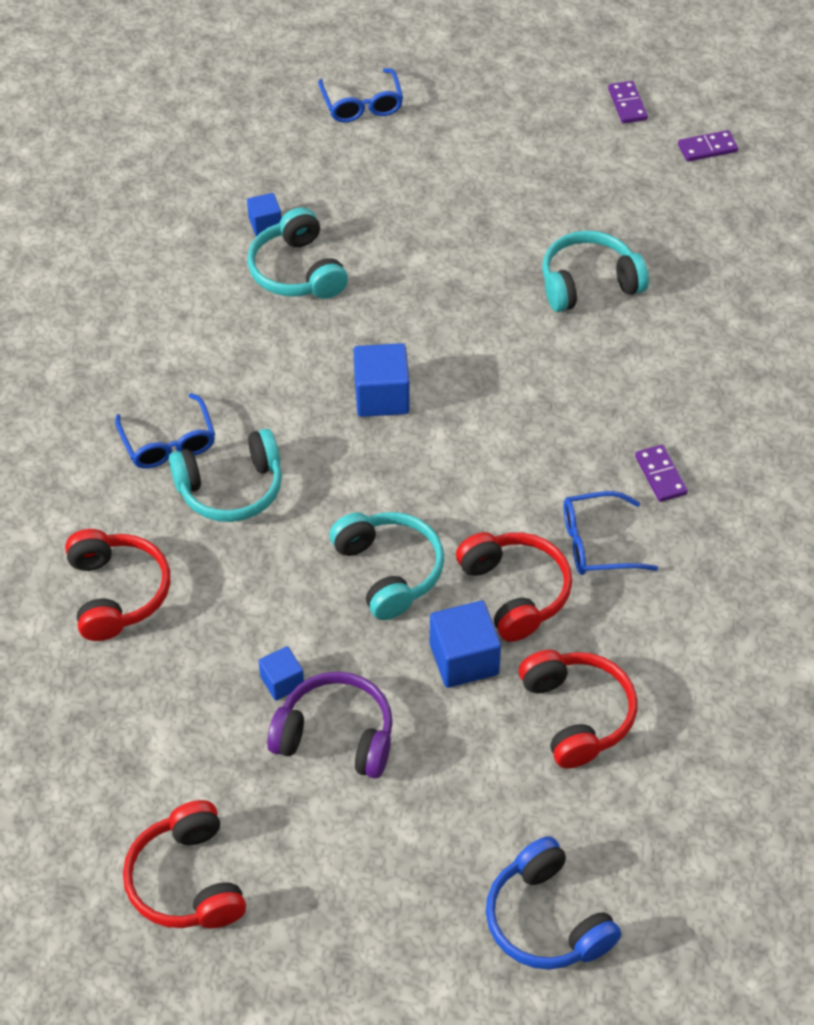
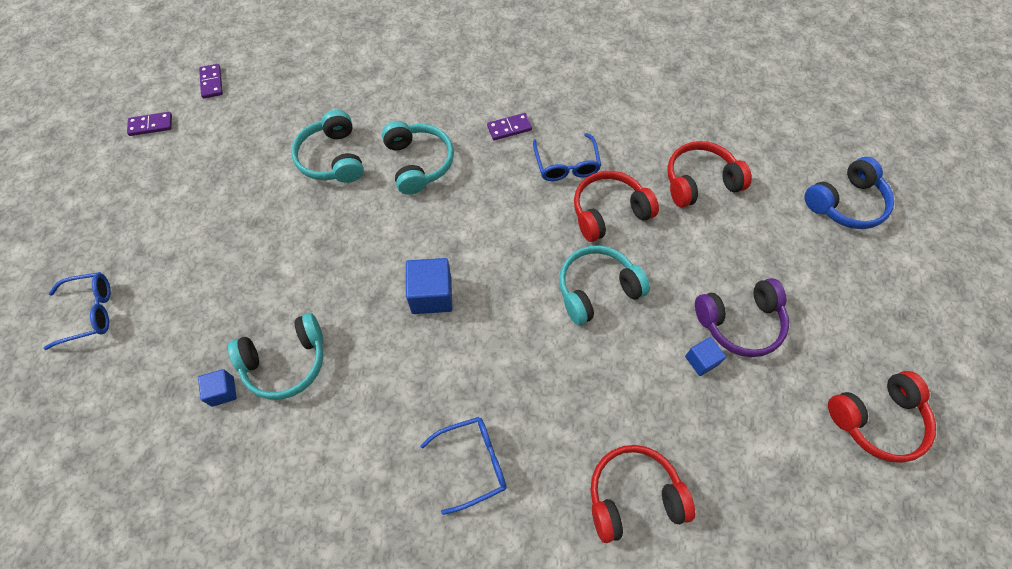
camera: 90 degrees left, 10 degrees up
(231, 489) = (523, 407): turquoise headphones -> turquoise headphones (418, 163)
(336, 735) = (740, 323): purple headphones -> purple headphones turned 120 degrees counterclockwise
(464, 659) = (666, 243): blue cube -> none

